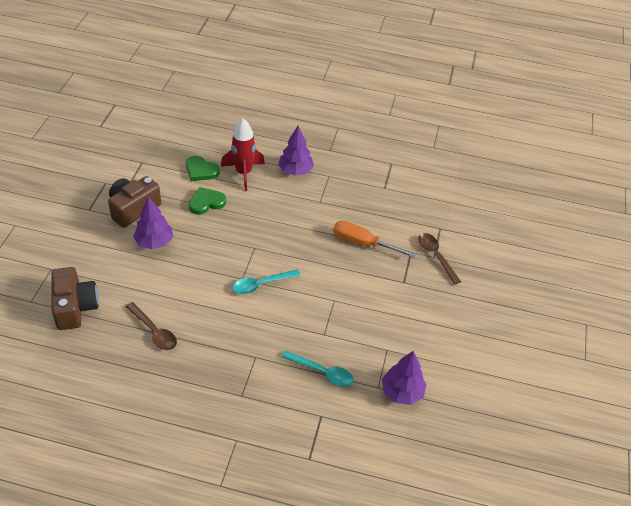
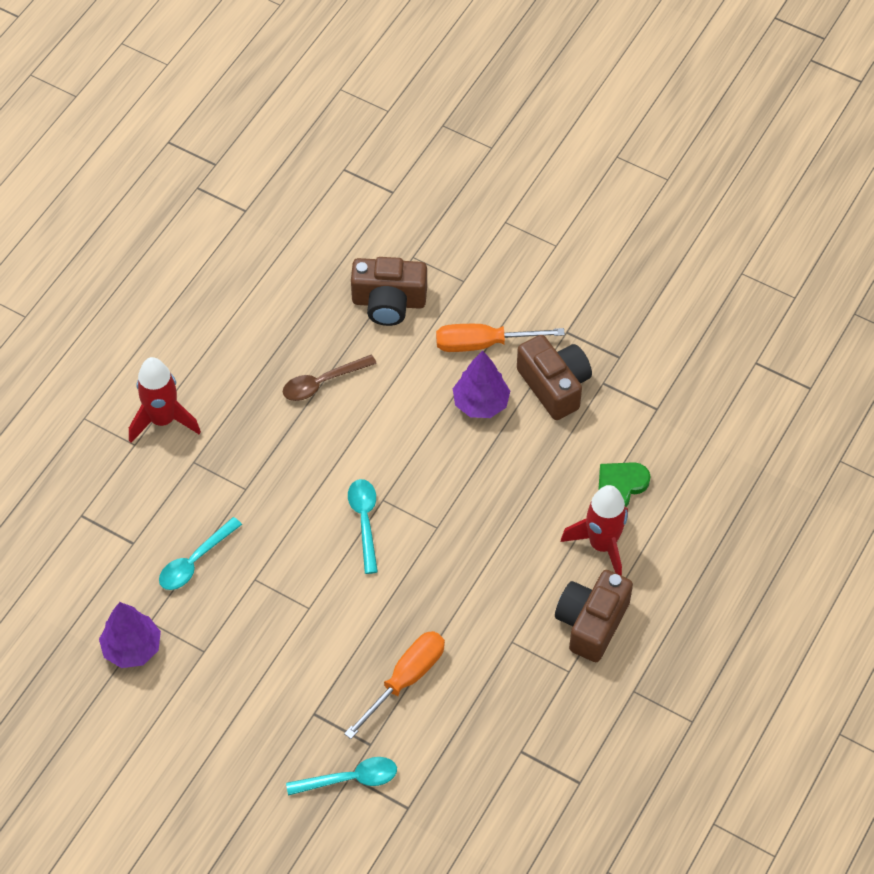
camera: 110 degrees right, 10 degrees up
(105, 249) = (483, 344): none -> orange screwdriver
(206, 202) = (546, 481): green heart -> none
(209, 426) = (163, 420): none -> red rocket
(295, 171) = (591, 623): purple tree -> brown camera
(436, 256) = (350, 779): brown spoon -> turquoise spoon

